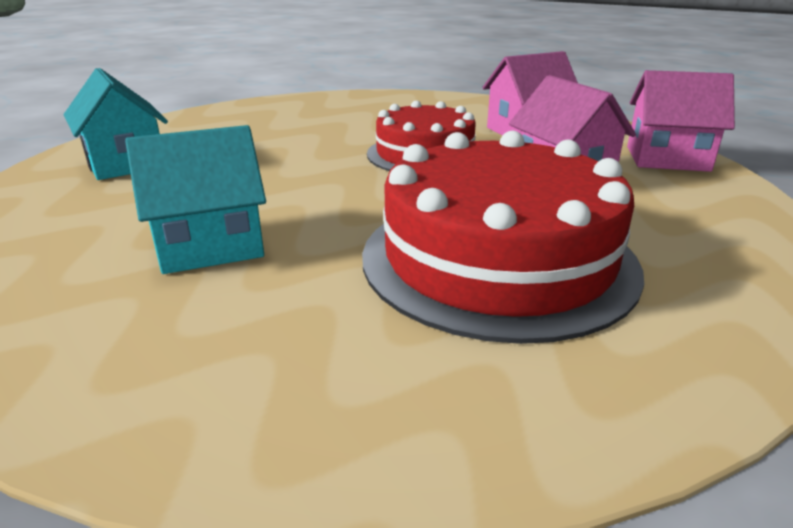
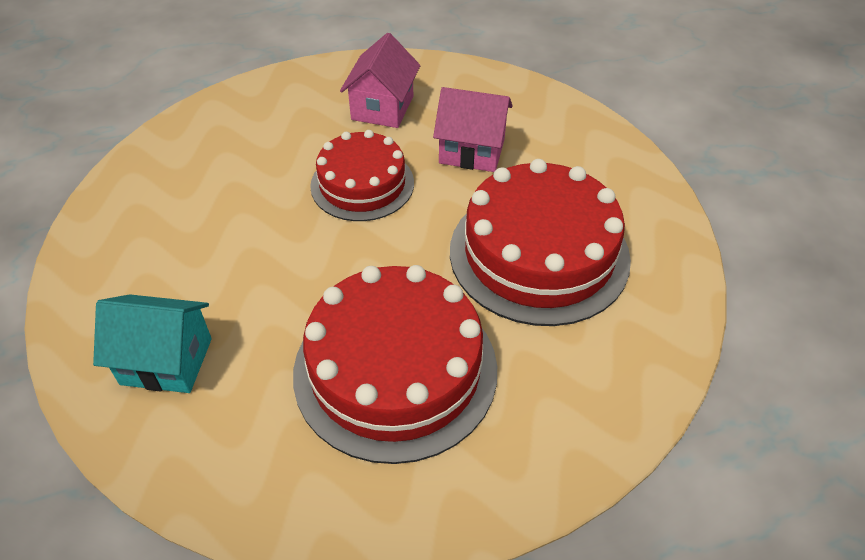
camera: 50 degrees left, 20 degrees up
(210, 246) = (395, 370): turquoise house -> red cake
(667, 159) = (498, 91): pink house -> none

